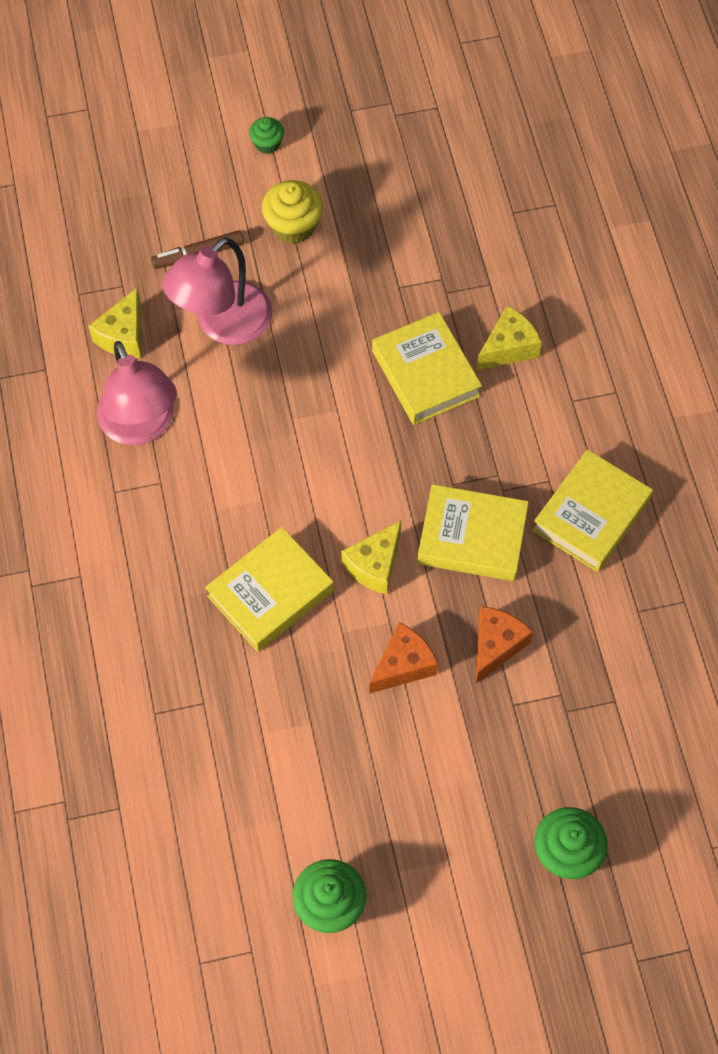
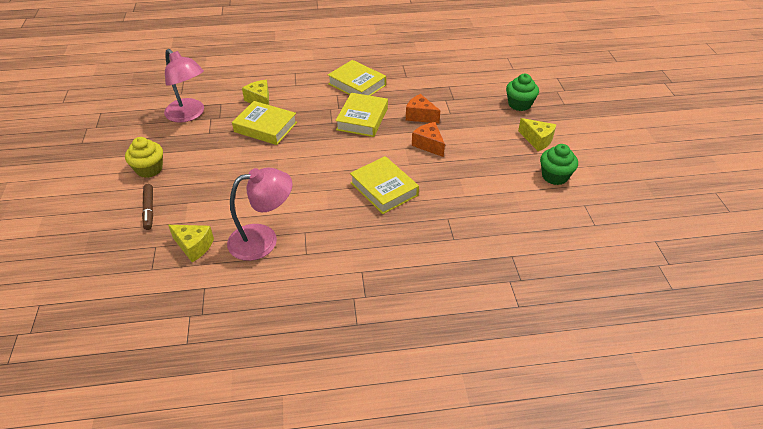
camera: 85 degrees left, 20 degrees down
(223, 325) = (204, 201): pink lamp -> pink lamp (189, 115)
(267, 144) = (84, 177): green cupcake -> none
(374, 565) = (372, 151): yellow cheese -> yellow cheese (537, 140)
(425, 374) = (265, 127): yellow book -> yellow book turned 45 degrees clockwise

